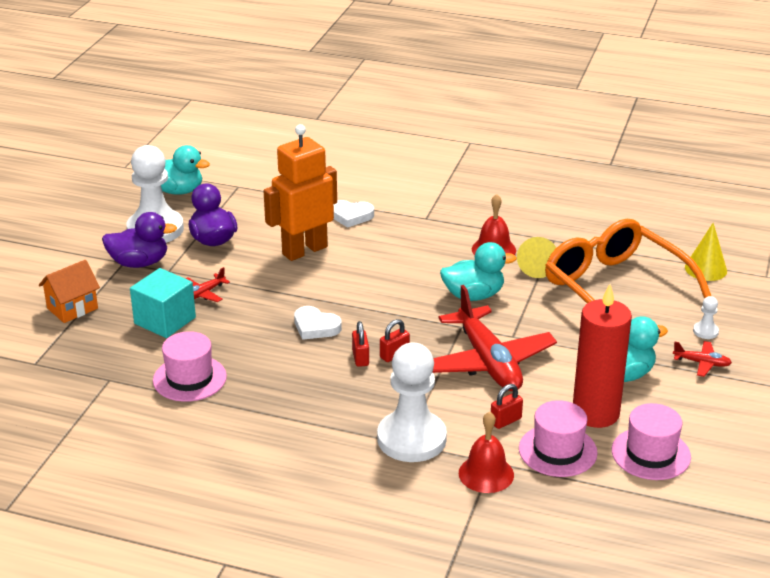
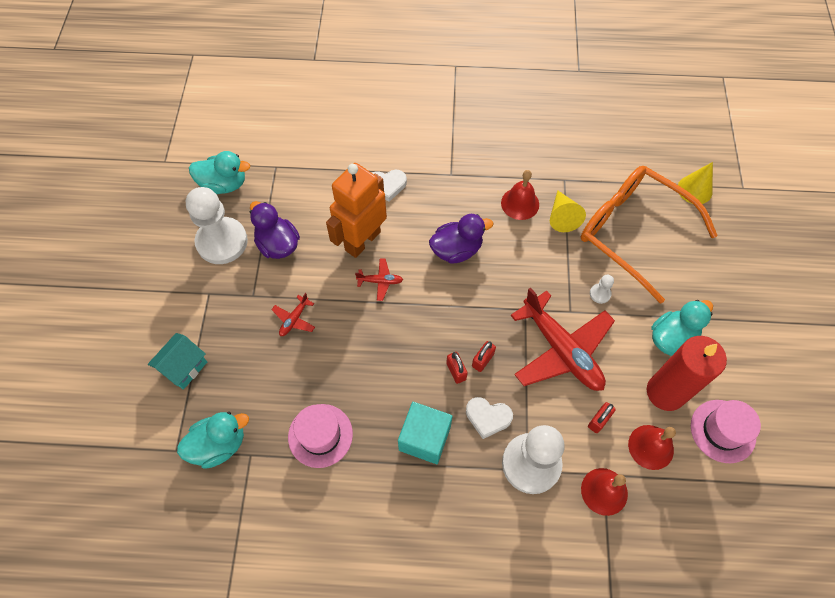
camera: 15 degrees left, 30 degrees up
(72, 308) = (184, 367): orange house -> turquoise house
(139, 263) = (223, 291): purple duck -> purple duck (456, 250)
(165, 320) = (272, 363): turquoise cube -> turquoise cube (424, 438)
(315, 327) = (405, 340): white heart -> white heart (488, 417)
(473, 295) = (522, 267): turquoise duck -> turquoise duck (219, 445)
(557, 451) = (651, 447): pink hat -> red bell
(702, 363) = (727, 309): red plane -> red plane (380, 281)
(705, 331) = (718, 268): white pawn -> white pawn (600, 294)

